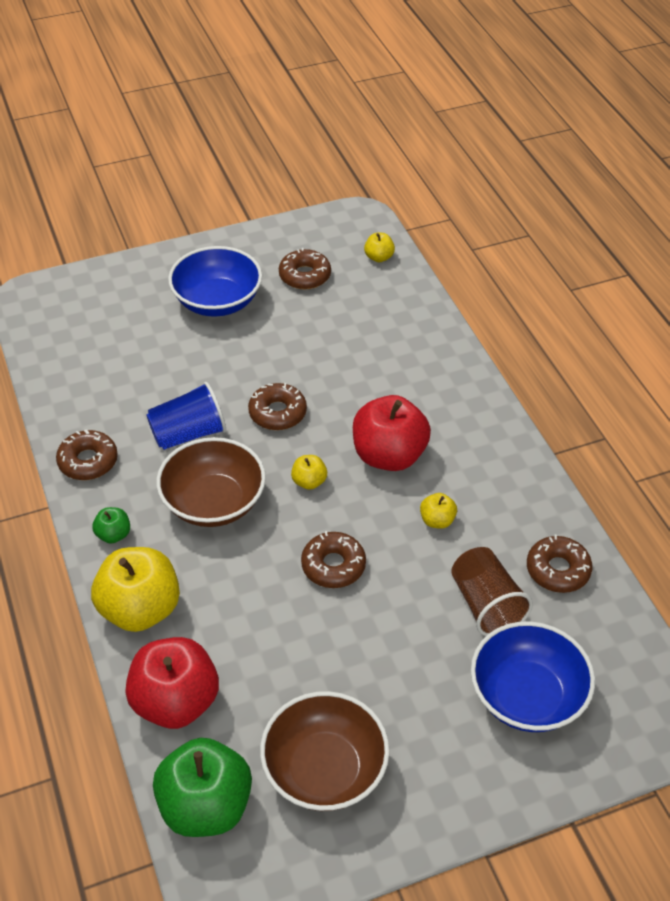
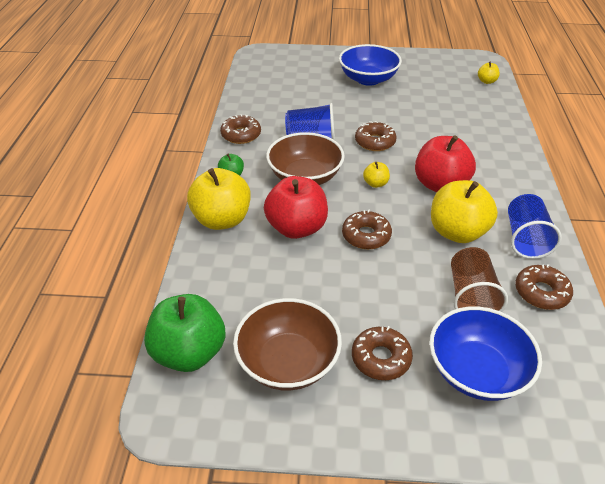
camera: 25 degrees right, 5 degrees down
(175, 702) = (210, 280): red apple -> red apple (296, 228)
(305, 276) = (431, 79): brown donut -> brown donut (381, 358)
(437, 520) = (457, 232): yellow apple -> yellow apple, size x2.19
(516, 502) = (525, 239): none -> blue cup

